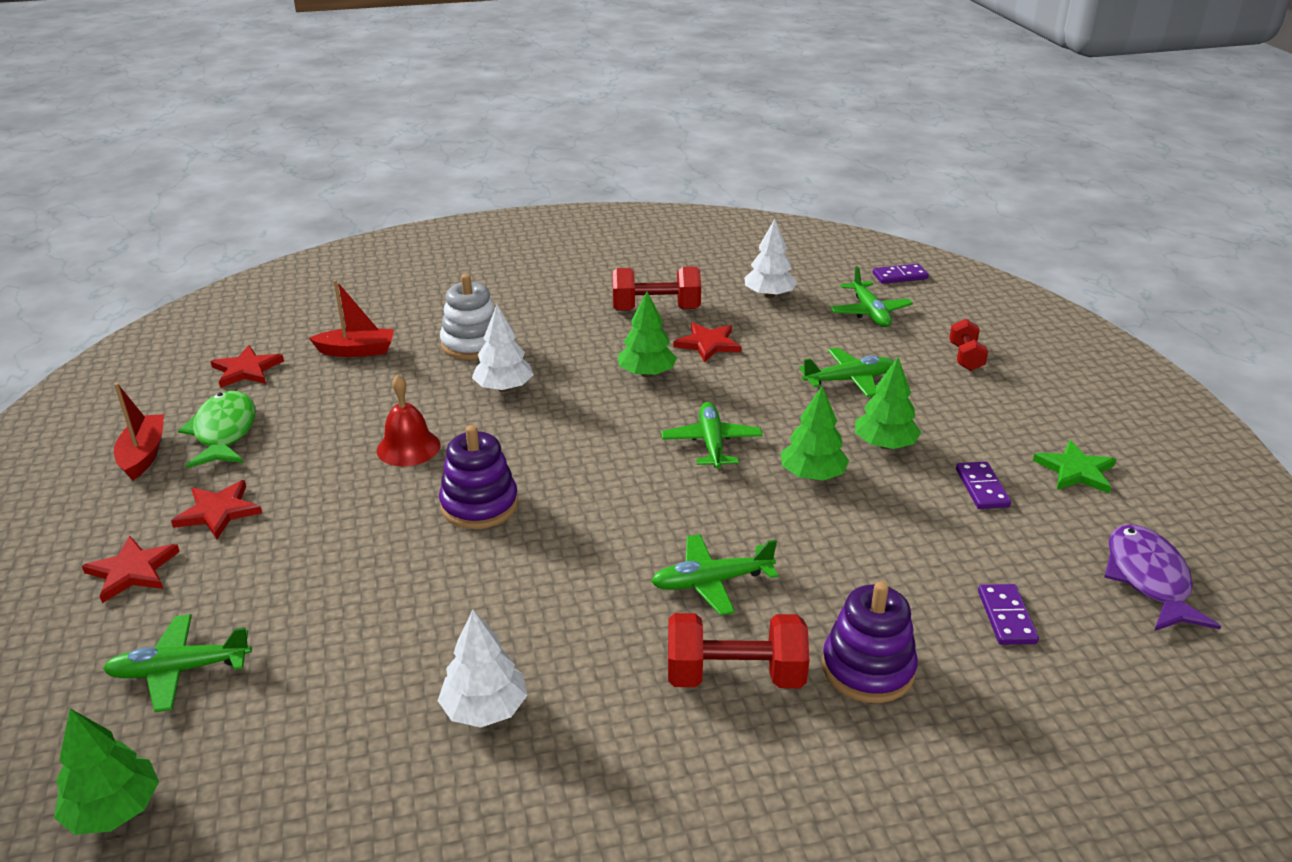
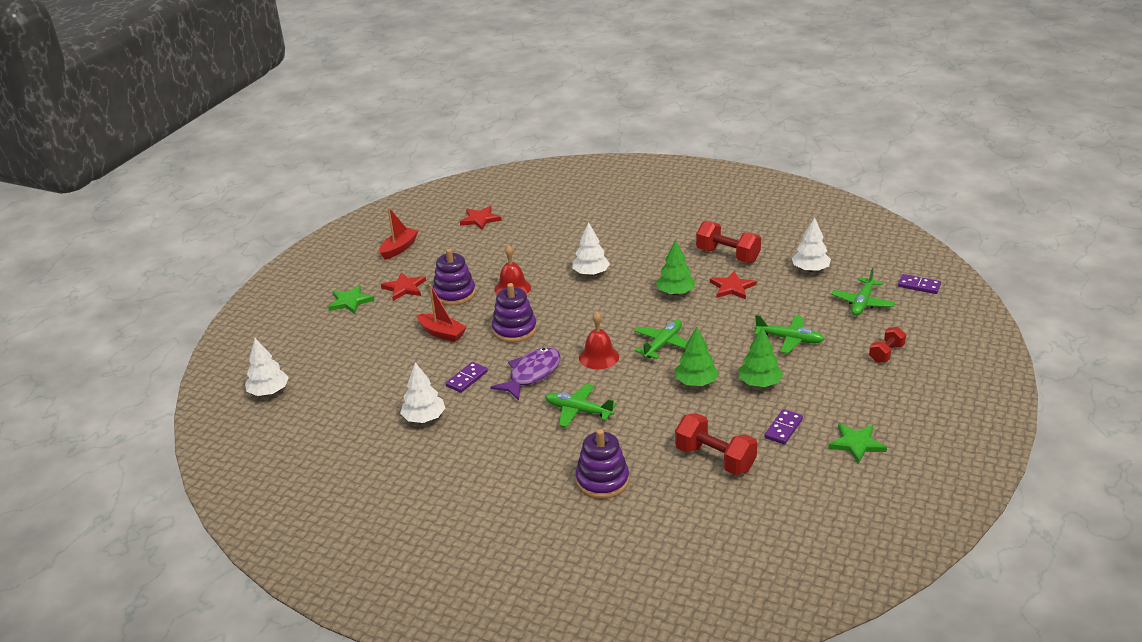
camera: 40 degrees right, 0 degrees up
(114, 810) = (269, 392): green tree -> white tree
(132, 571) = (350, 301): red star -> green star
(179, 670) = (332, 350): green plane -> none
(224, 432) = (441, 249): green fish -> none
(320, 489) = (454, 294): none -> purple stacking toy
(357, 351) = (540, 226): red boat -> red boat (442, 333)
(472, 344) = (602, 242): white stacking toy -> none
(648, 494) = (599, 357): none -> red bell
(735, 676) = (539, 454): red dumbbell -> red dumbbell (715, 459)
(1006, 617) = (703, 493): purple domino -> purple domino (467, 379)
(1148, 579) = (810, 513): purple fish -> purple fish (532, 374)

